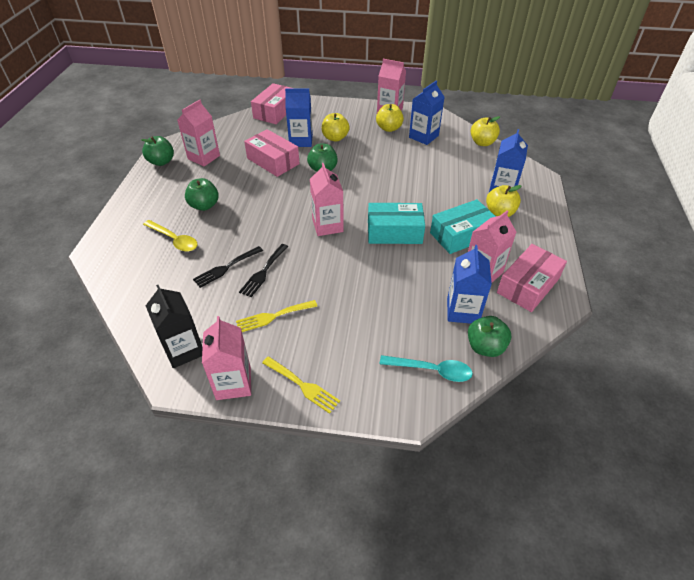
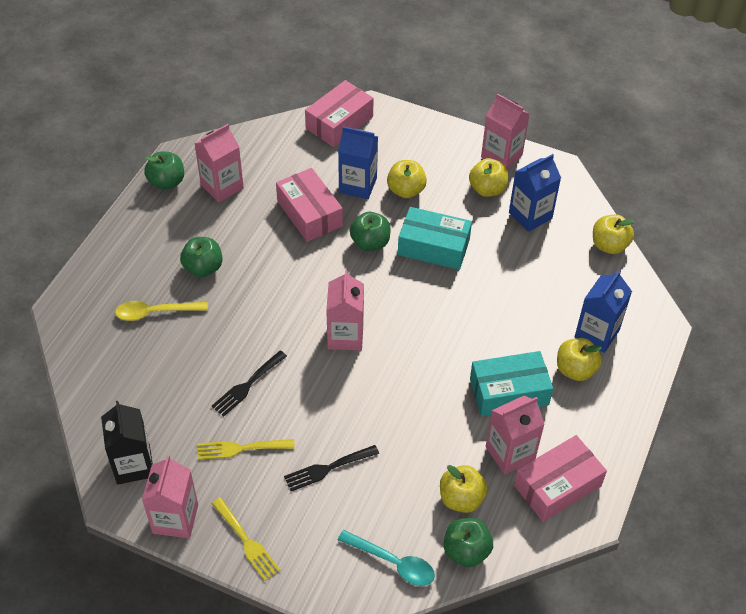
camera: 15 degrees right, 5 degrees up
(174, 240) = (155, 312): yellow spoon -> yellow spoon turned 120 degrees clockwise
(226, 268) = (205, 368): black fork -> black fork (327, 468)
(394, 232) = (425, 366): turquoise box -> turquoise box (433, 247)
(462, 311) = (461, 498): blue carton -> yellow apple

